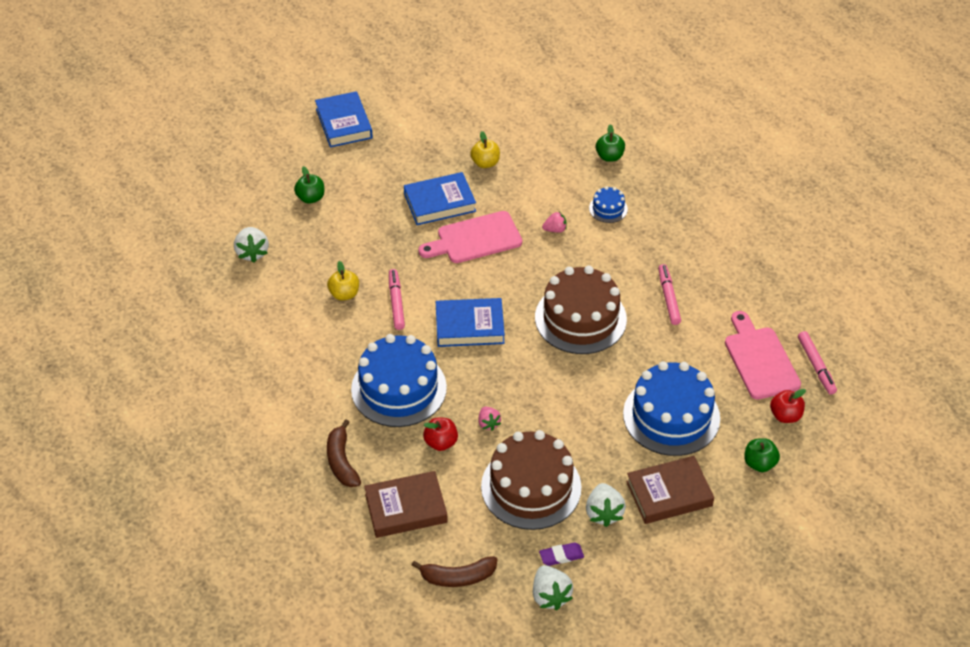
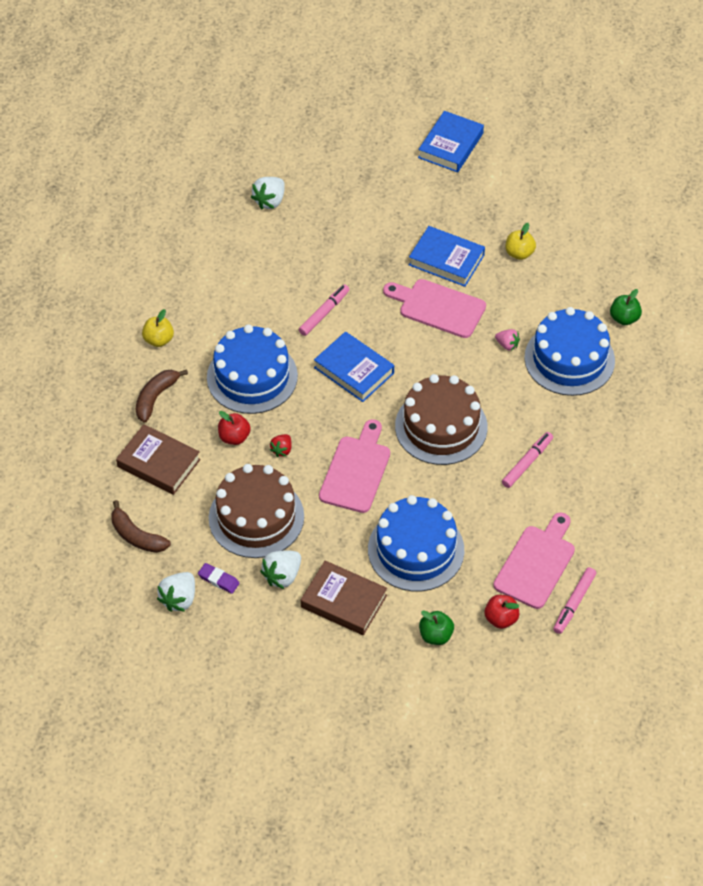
camera: 45 degrees right, 5 degrees up
(311, 198) = (358, 188): green apple -> none
(344, 294) = (296, 279): yellow apple -> yellow apple (158, 340)
(488, 423) = (282, 450): pink strawberry -> red strawberry
(561, 395) = (356, 471): none -> pink cutting board
(608, 208) = (569, 359): blue cake -> blue cake, size x2.24

